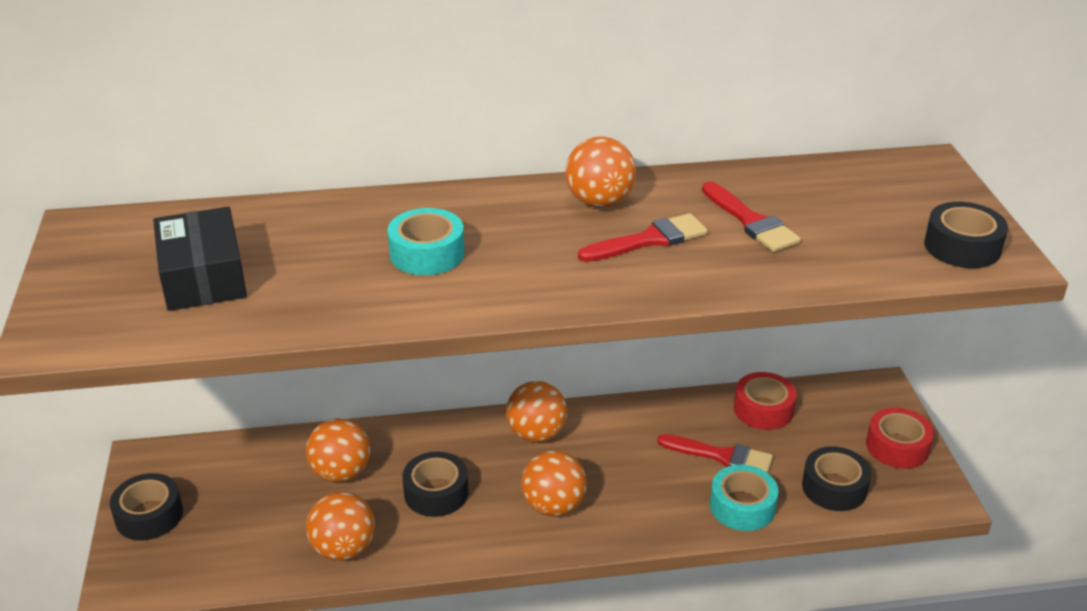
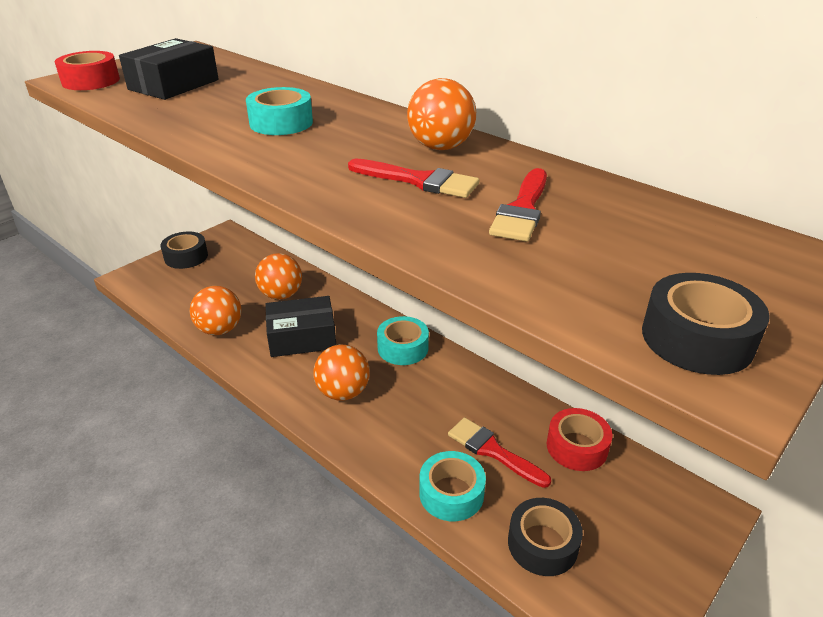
camera: 50 degrees right, 0 degrees up
(436, 493) = (302, 337): black tape -> black box
(536, 434) = (403, 348): orange ball -> turquoise tape
(721, 456) = (493, 451): red brush -> red brush turned 150 degrees clockwise
(897, 446) = (652, 565): red tape -> red tape (91, 81)

